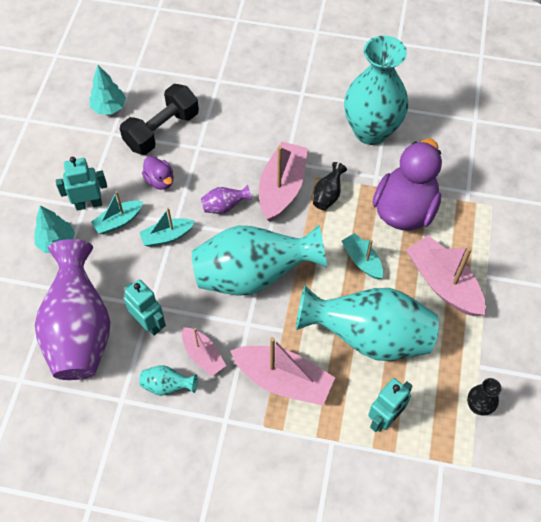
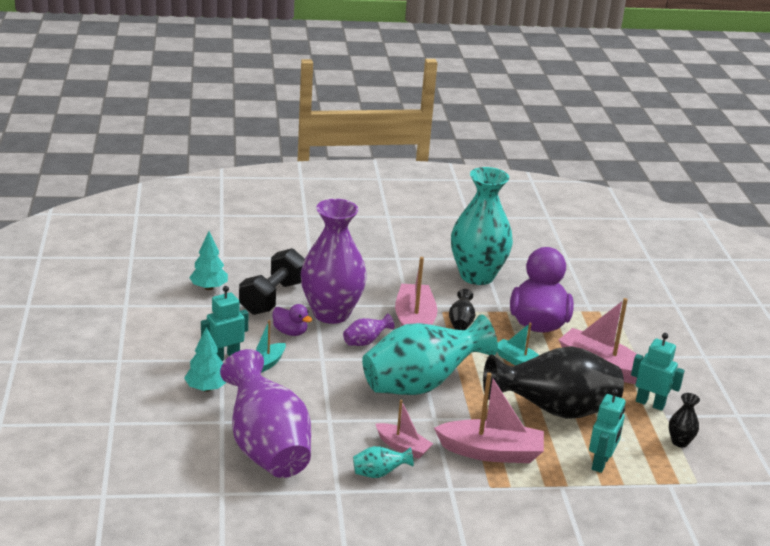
camera: 20 degrees left, 30 degrees down
(149, 323) = (335, 432): turquoise robot -> turquoise robot (650, 403)
(167, 236) = (319, 369): turquoise boat -> none
(208, 161) = (331, 313): none -> purple vase
(368, 337) = (554, 411): turquoise vase -> black vase

